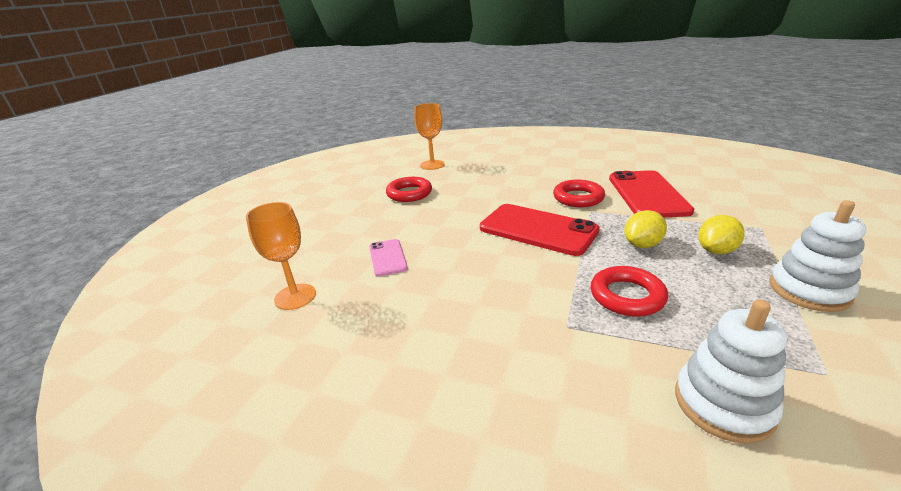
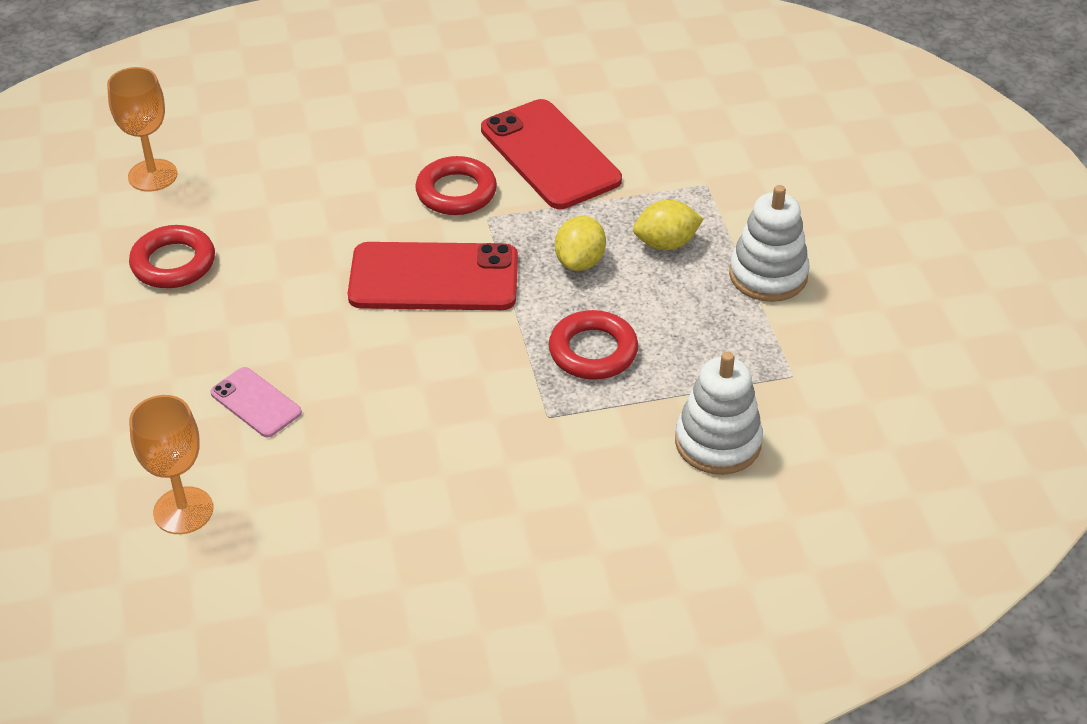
camera: 35 degrees left, 15 degrees up
(716, 250) = (666, 243): yellow lemon -> yellow lemon turned 60 degrees clockwise

